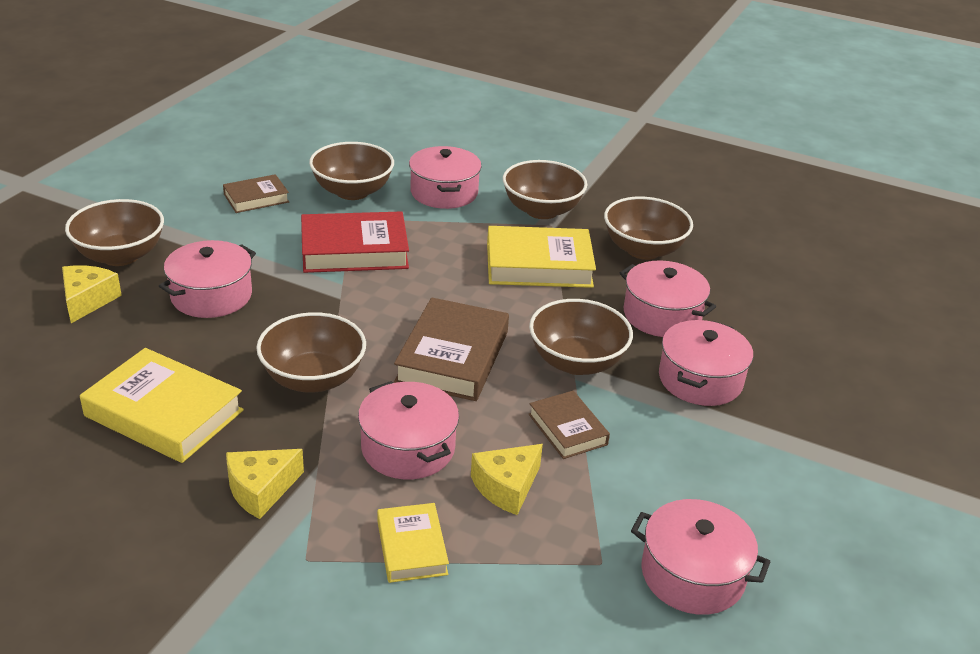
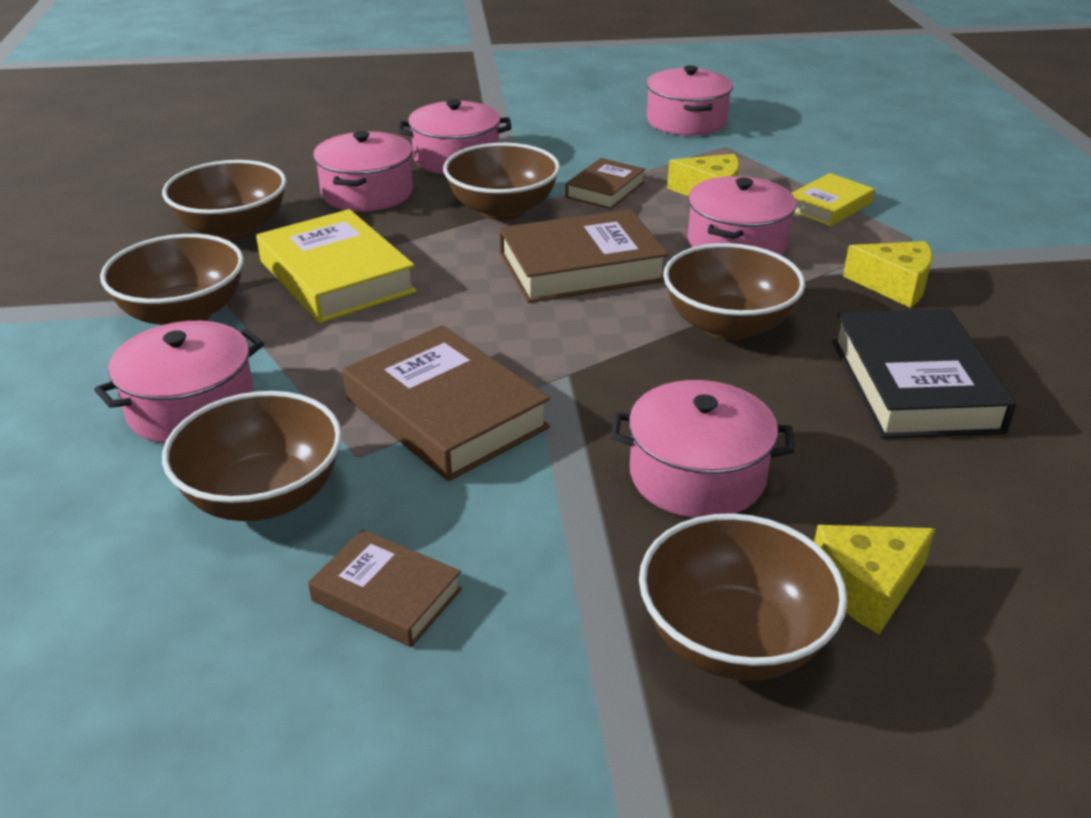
camera: 120 degrees left, 0 degrees up
(164, 413) = (914, 385): yellow book -> black book
(354, 250) = (446, 413): red book -> brown book

